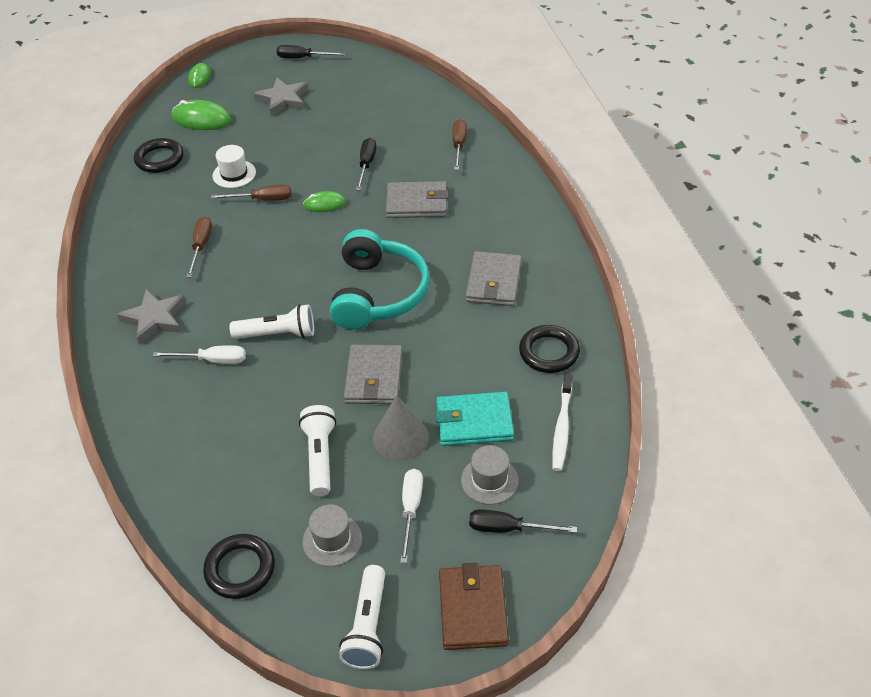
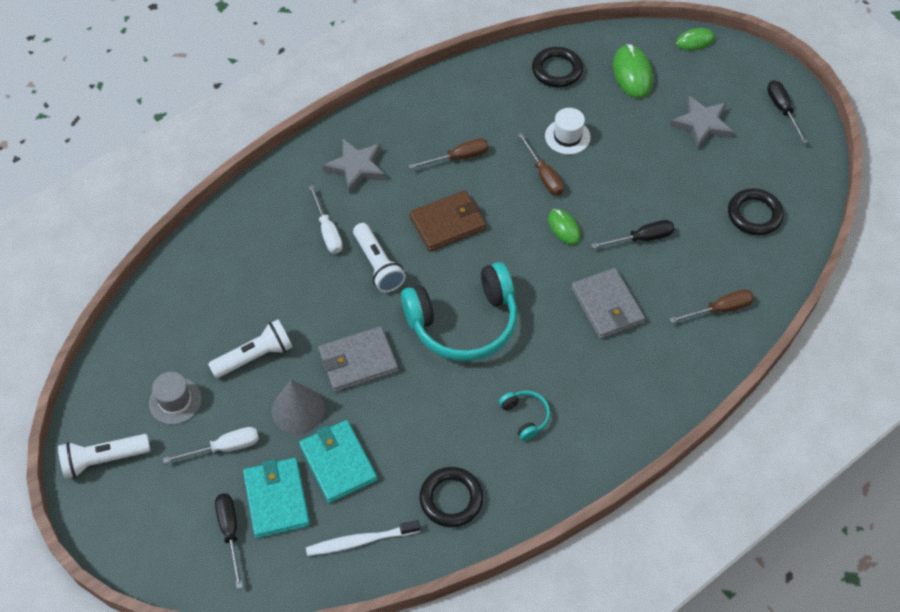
camera: 65 degrees right, 10 degrees up
(240, 569) = (128, 348): black ring -> black ring (754, 215)
(473, 609) = (141, 532): brown wallet -> brown wallet (447, 223)
(489, 480) = (277, 499): grey hat -> turquoise wallet
(493, 282) = (525, 416): grey wallet -> turquoise headphones

